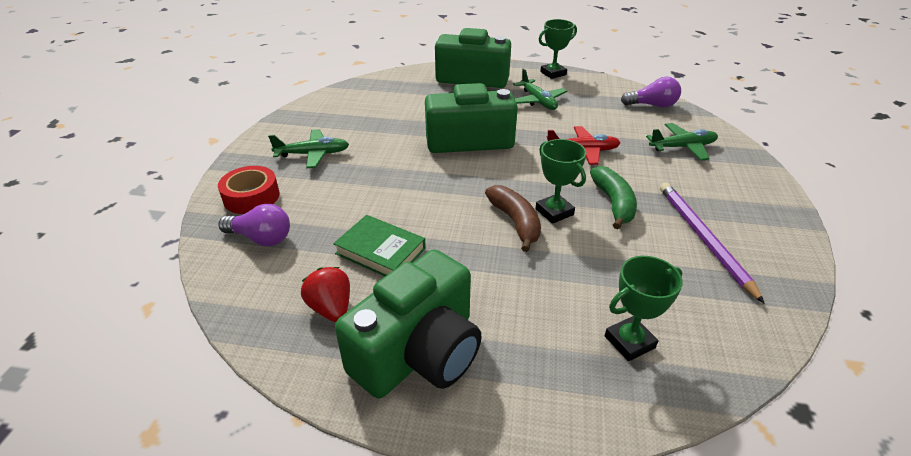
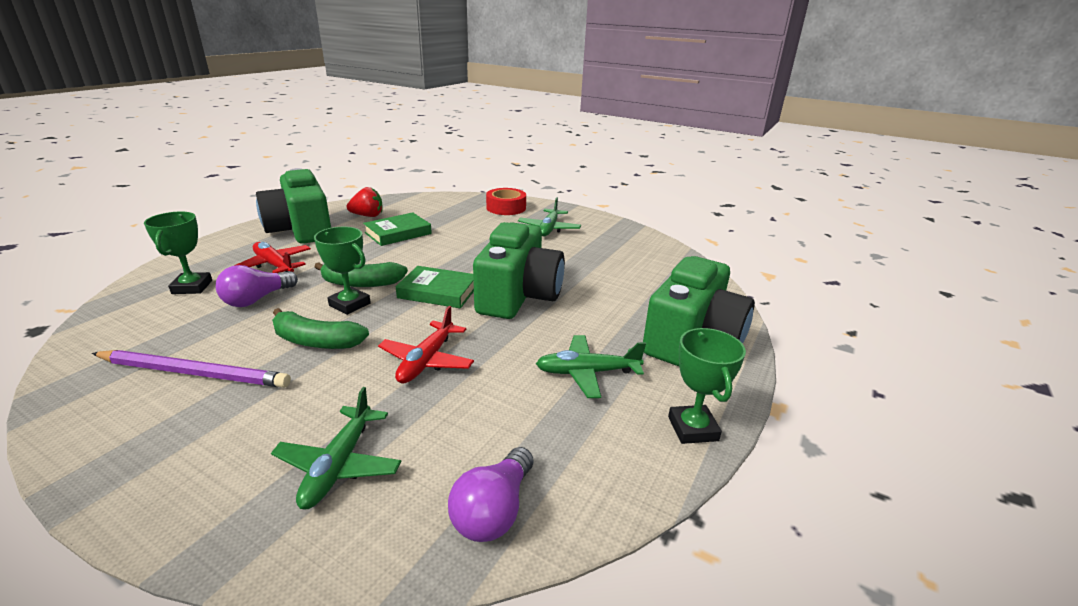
camera: 110 degrees right, 10 degrees down
(261, 238) = (455, 207): purple light bulb -> purple light bulb (257, 299)
(494, 176) = (438, 292): none -> green book
(515, 222) = (361, 283): brown banana -> green banana
(532, 307) = (274, 265): none -> red plane
(554, 212) = (350, 304): green trophy -> green trophy turned 45 degrees clockwise

